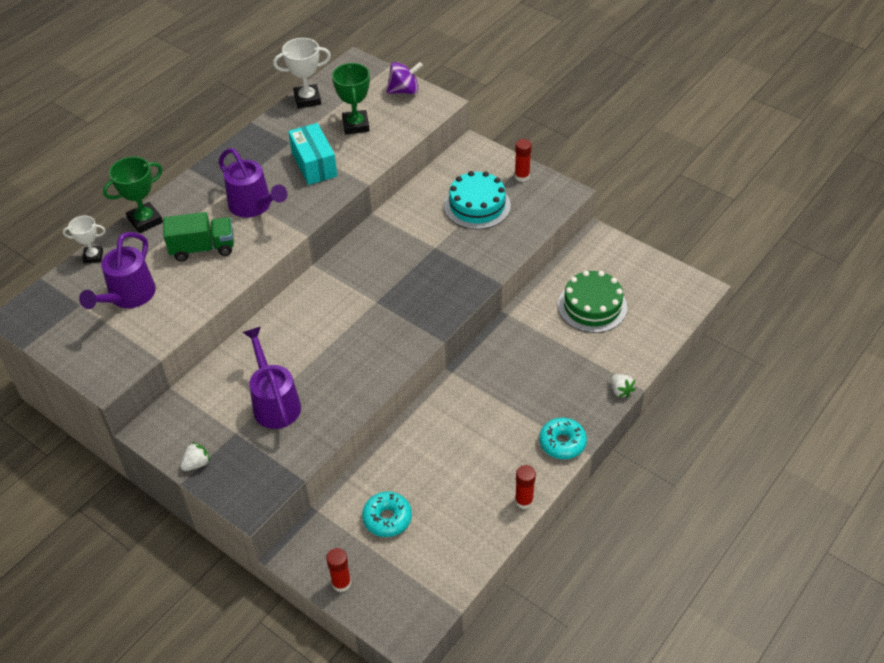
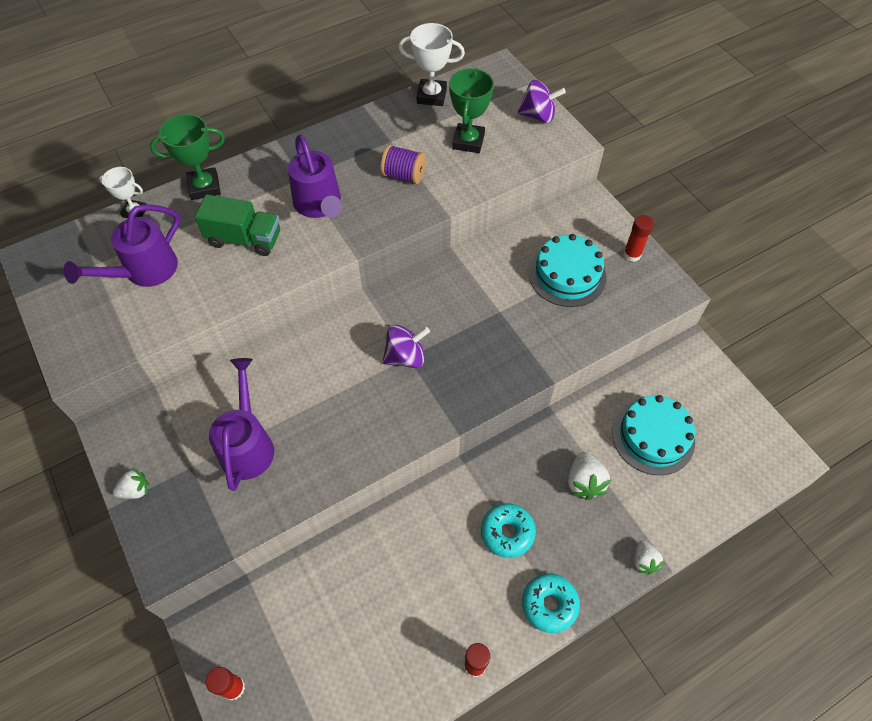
camera: 20 degrees right, 10 degrees up
(314, 164) = (403, 175): turquoise box -> purple spool
(374, 302) = (406, 357): none -> purple spinning top
(387, 518) = (317, 624): turquoise donut -> turquoise donut (507, 533)
(553, 354) = (584, 482): none -> white strawberry
(592, 306) = (653, 436): green cake -> turquoise cake

